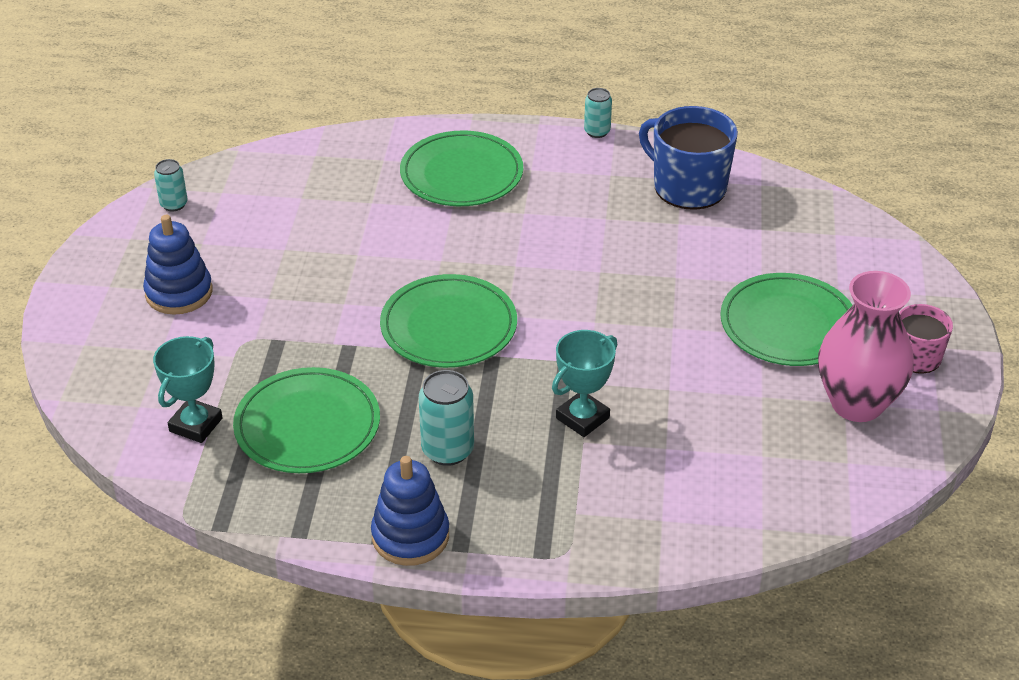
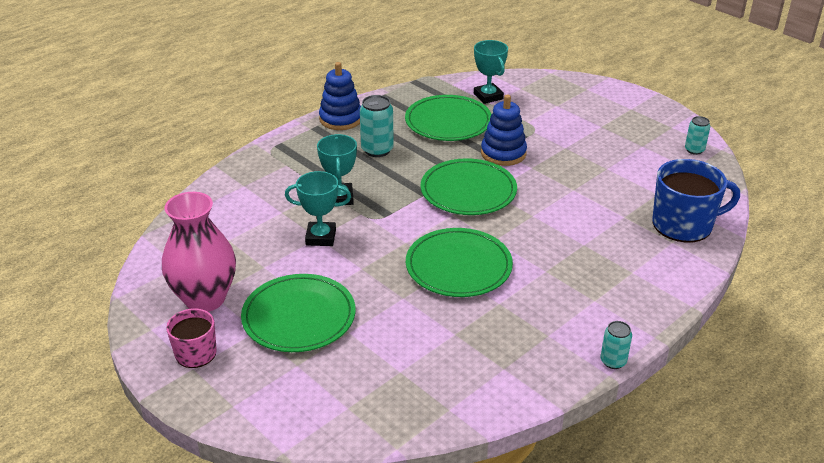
camera: 130 degrees right, 5 degrees down
(179, 293) = (601, 124): blue stacking toy -> blue stacking toy (503, 153)
(461, 174) = (620, 266): green plate -> green plate (458, 266)
(666, 386) = (321, 237): none -> turquoise trophy
(688, 187) = (490, 366): blue mug -> blue mug (683, 224)

